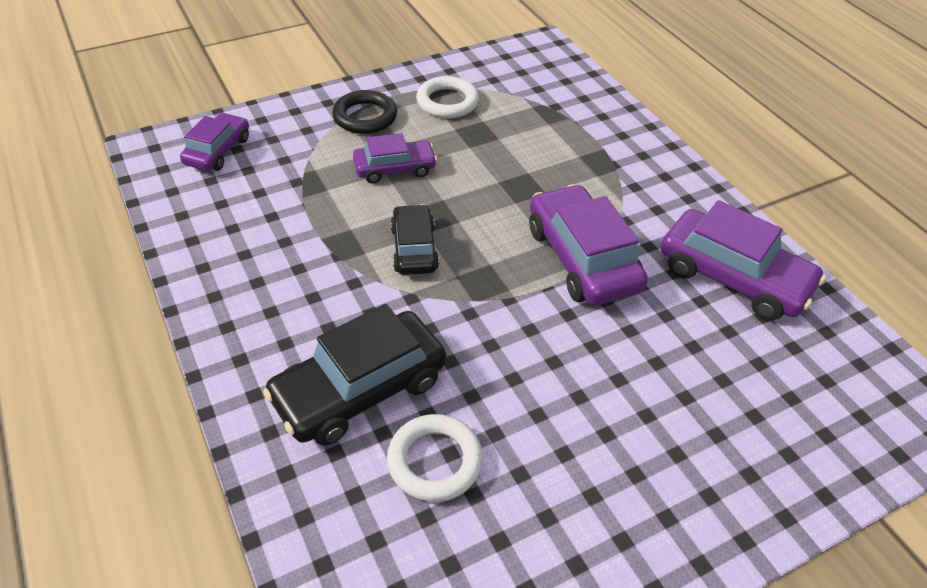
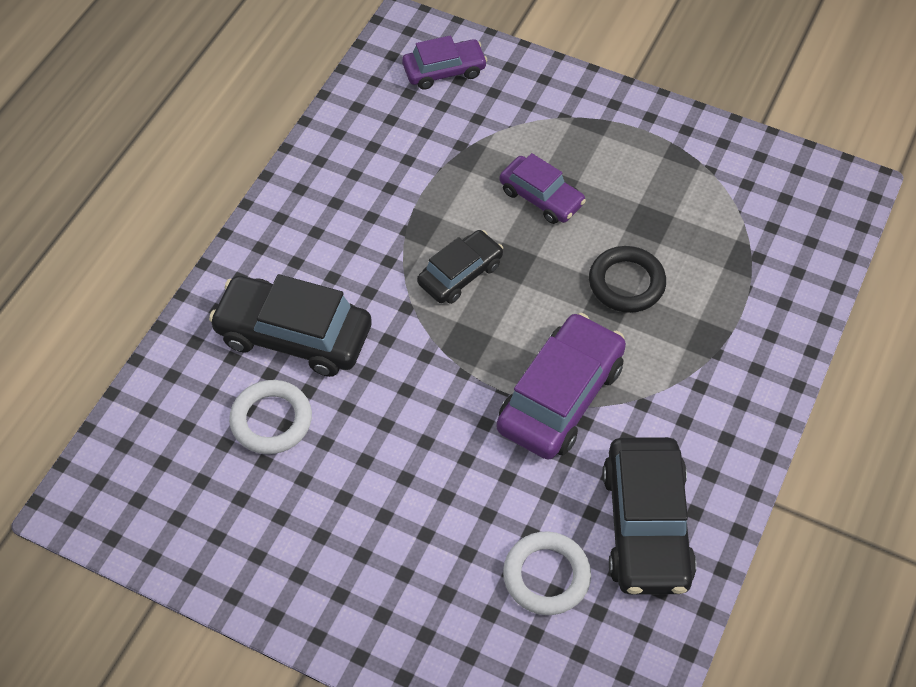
camera: 55 degrees right, 10 degrees up
(365, 117) = (587, 130): black ring -> black ring (626, 283)
(447, 102) = (672, 172): white ring -> white ring (546, 576)
(733, 277) = (646, 525): purple car -> black car

